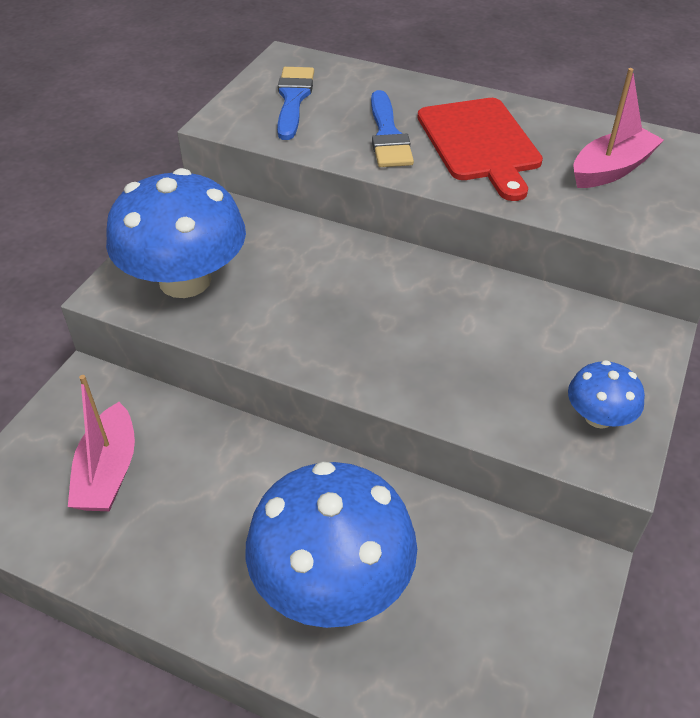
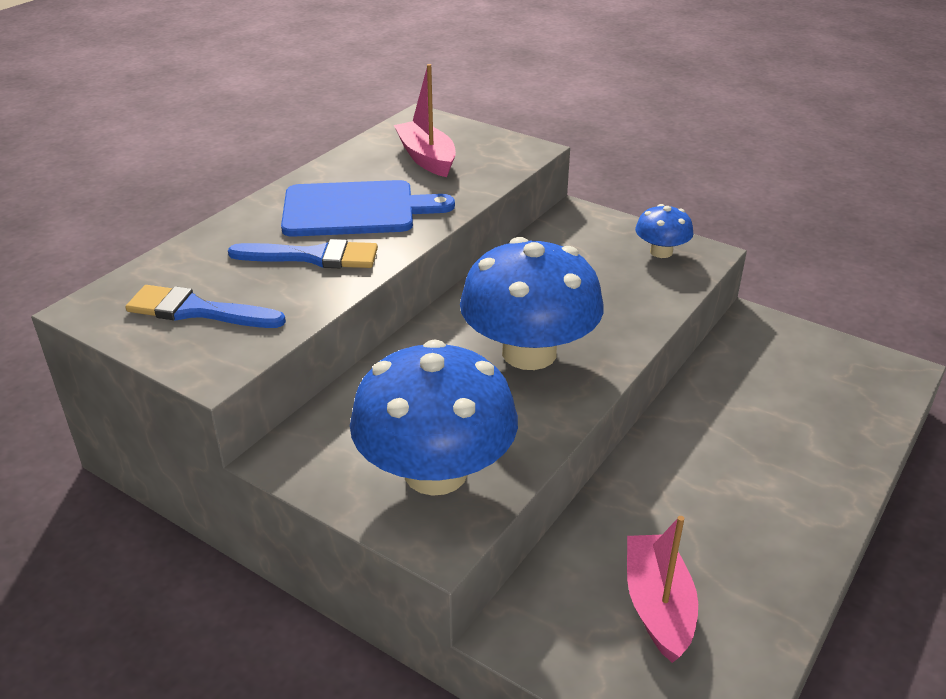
camera: 80 degrees left, 10 degrees down
(108, 472) = (658, 606): pink boat -> pink boat turned 105 degrees counterclockwise
(332, 581) = (778, 447): blue mushroom -> blue mushroom (529, 353)
(480, 143) = (355, 209): red cutting board -> blue cutting board

